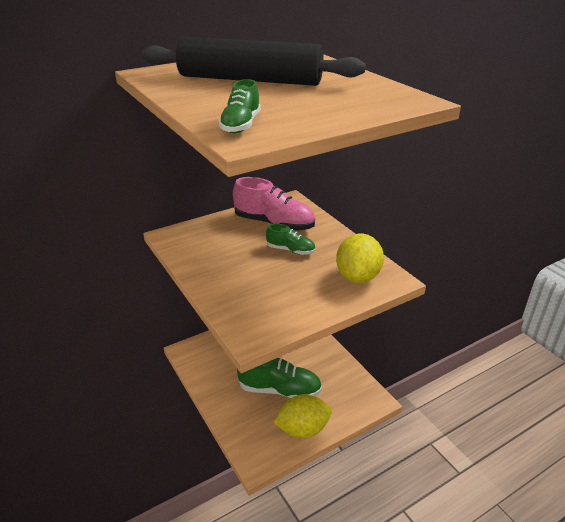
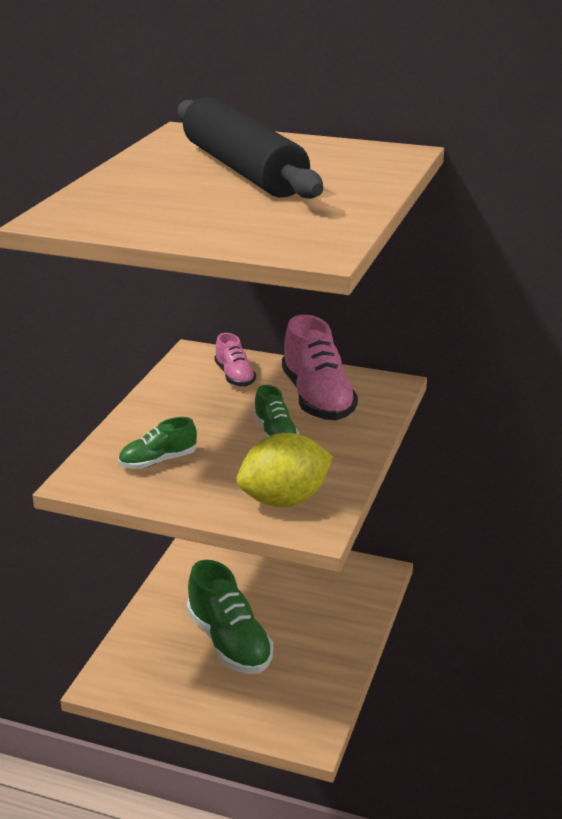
camera: 50 degrees right, 5 degrees down
(214, 235) = (235, 376): none -> pink shoe
(241, 125) = (92, 207): green shoe -> green shoe (158, 461)
(303, 429) = (188, 696): yellow lemon -> none

